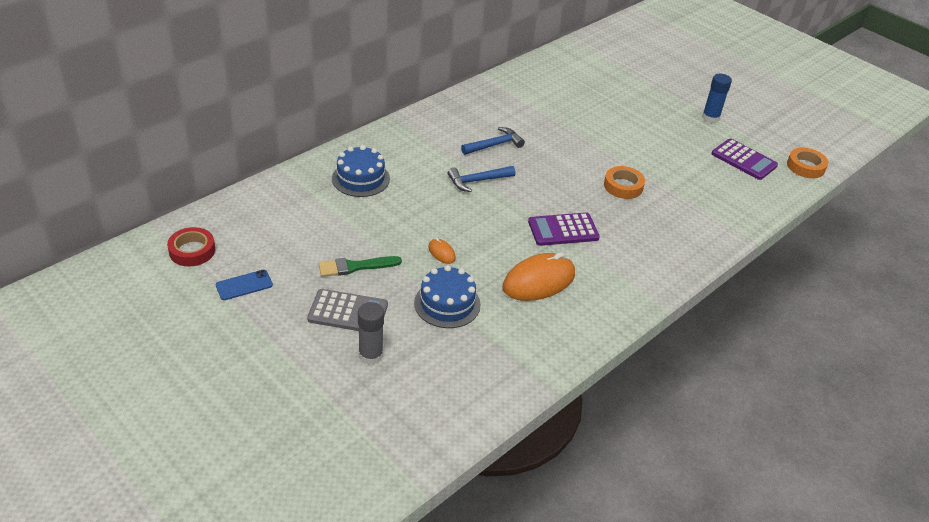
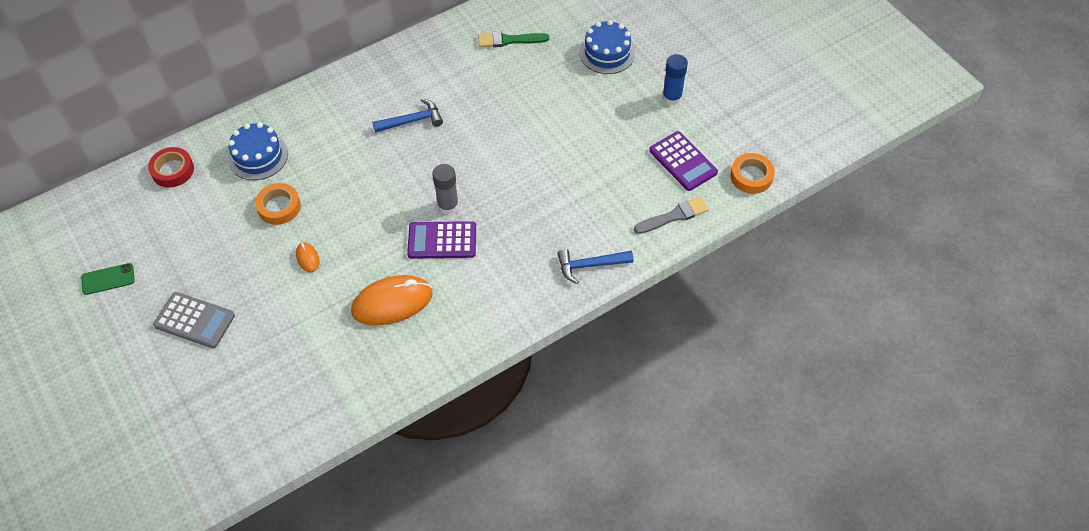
camera: 15 degrees right, 15 degrees up
(192, 251) = (71, 233): red tape -> red tape (172, 170)
(244, 285) = (108, 279): blue phone -> green phone
(355, 267) = (218, 267): green brush -> green brush (509, 40)
(370, 355) = (200, 372): grey glue stick -> grey glue stick (448, 206)
(447, 303) = (292, 320): blue cake -> blue cake (607, 53)
(477, 181) = (377, 168): blue hammer -> blue hammer (590, 265)
(623, 186) = (530, 188): orange tape -> orange tape (279, 207)
(758, 198) = (674, 216): none -> grey brush

